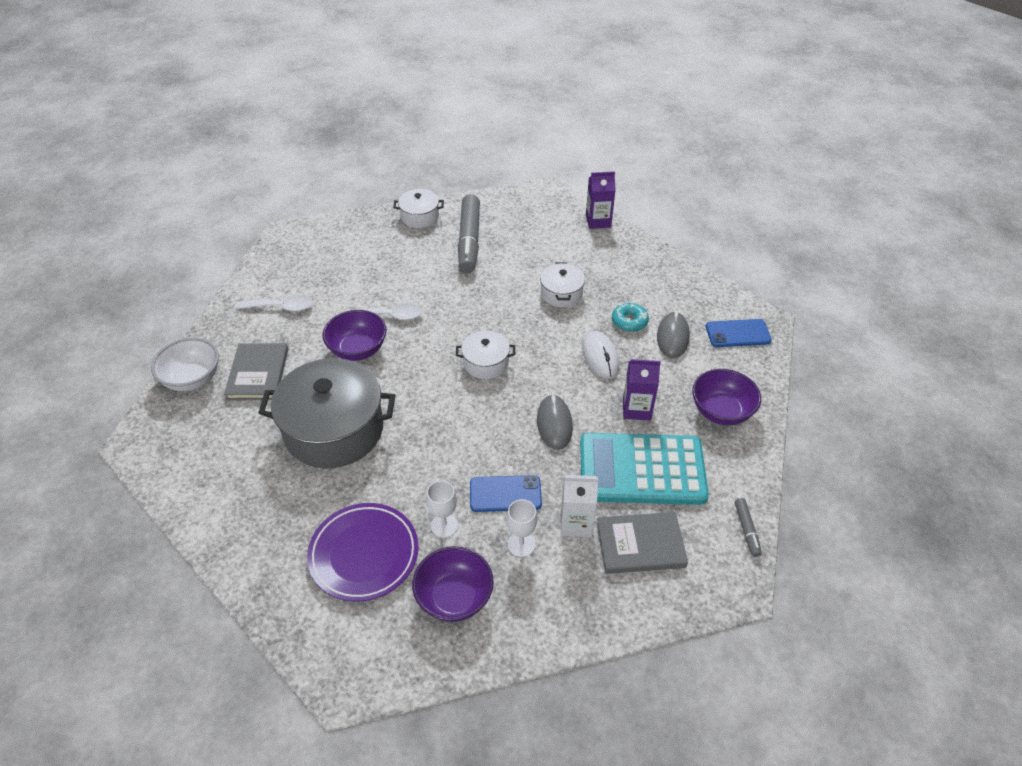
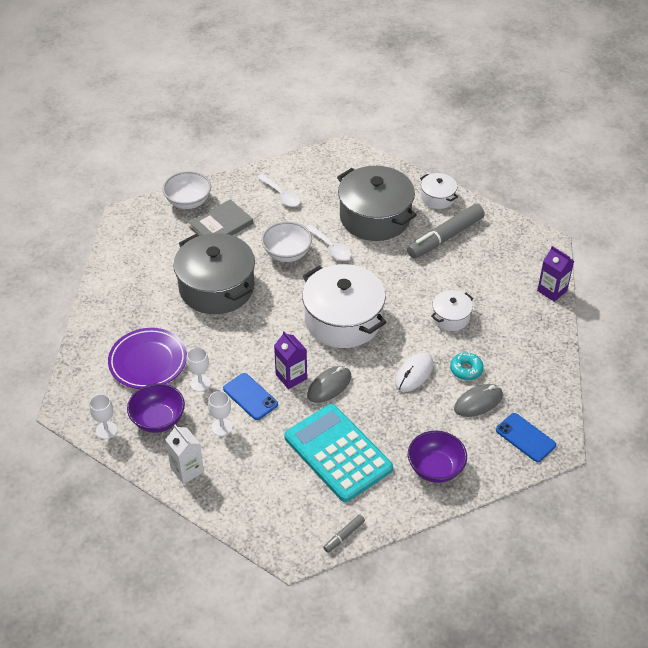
camera: 50 degrees right, 0 degrees up
(358, 349) = (287, 253): purple bowl -> white bowl
(391, 265) = (375, 217): none -> grey pot
(418, 660) = (106, 430): none -> white goblet
(486, 363) = (343, 320): white pot -> white pot, size x2.05
(576, 523) = (262, 444): white carton -> white carton (187, 470)
(636, 409) = (387, 421): purple carton -> purple carton (291, 377)
(640, 545) = (277, 486): grey book -> none

